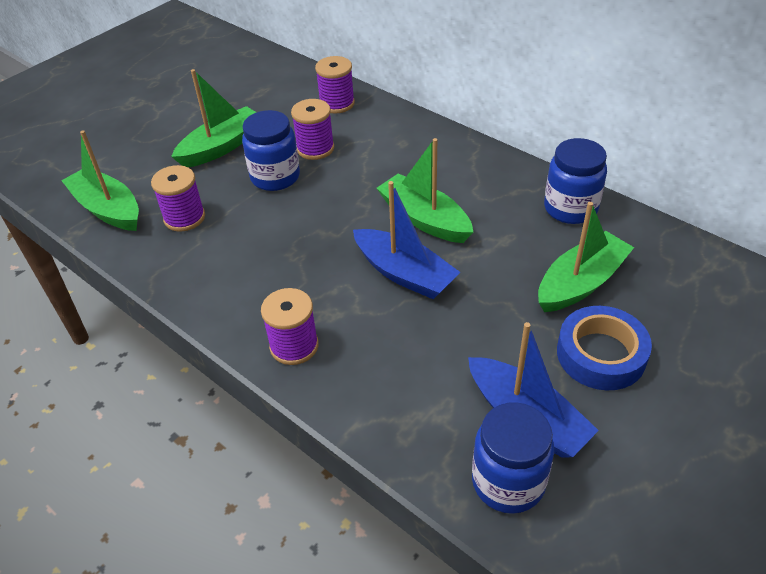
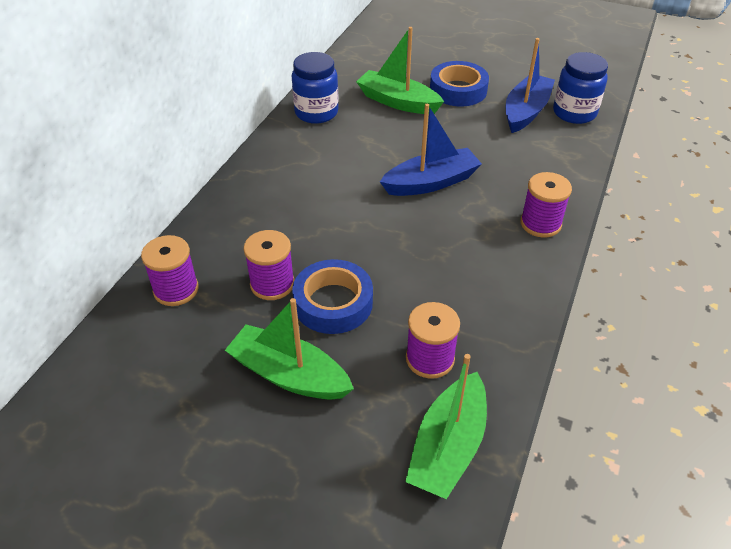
camera: 110 degrees left, 0 degrees up
(275, 177) = (333, 303): blue jar -> blue tape
(404, 274) = (431, 182): blue boat -> blue boat turned 45 degrees clockwise
(424, 219) = (359, 184): green boat -> none

